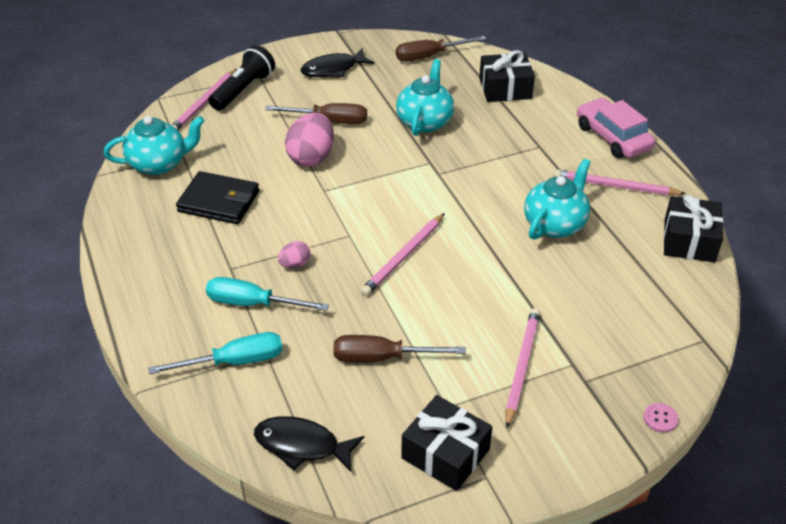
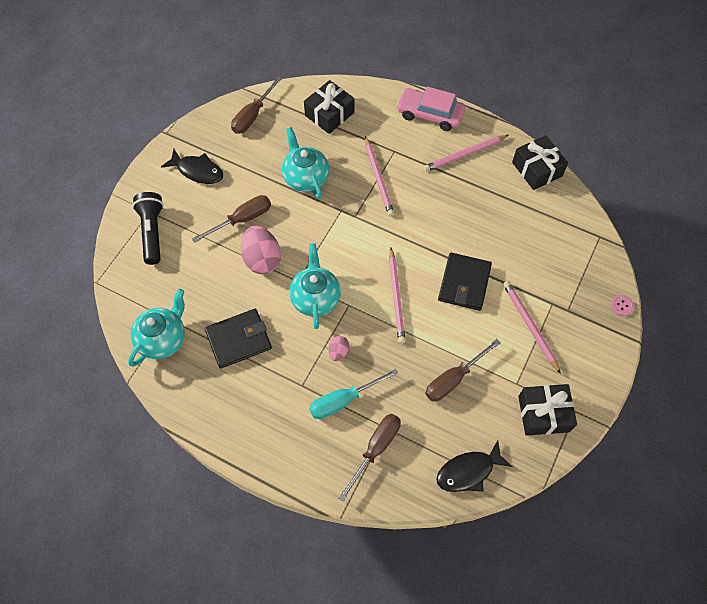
camera: 40 degrees left, 20 degrees up
(204, 103) = (137, 264): pink pencil -> pink pencil (378, 178)
(234, 362) = (375, 449): turquoise screwdriver -> brown screwdriver
(333, 69) = (198, 171): black fish -> black fish turned 90 degrees counterclockwise
(489, 287) = (464, 283): none -> black wallet
(555, 224) = (457, 208): turquoise teapot -> turquoise teapot (315, 298)

